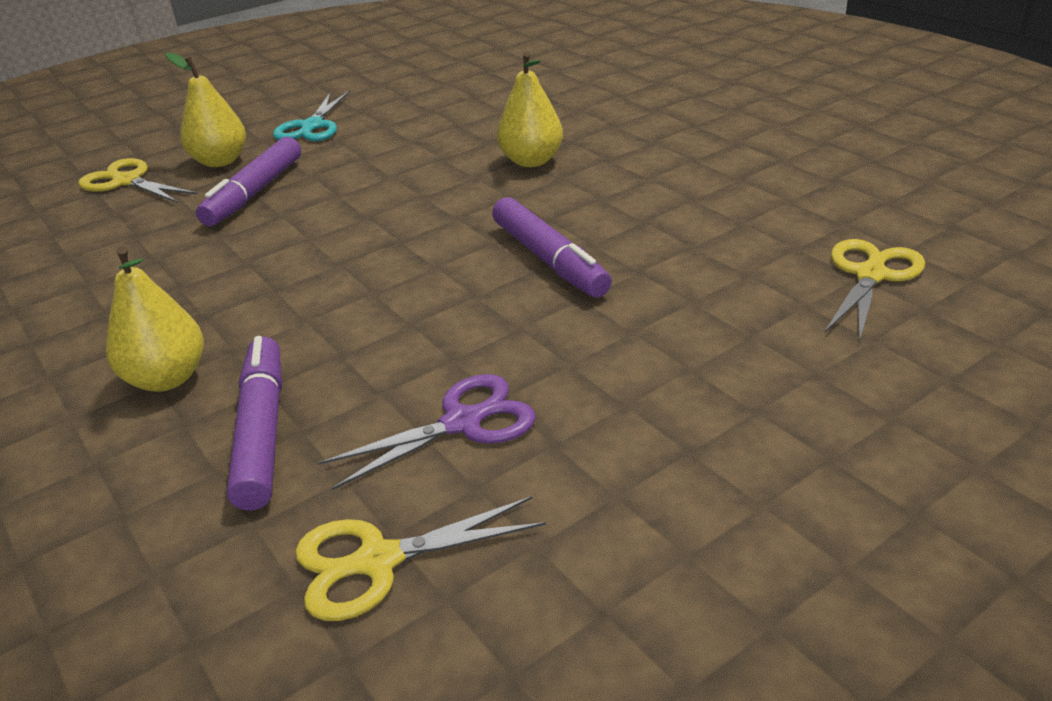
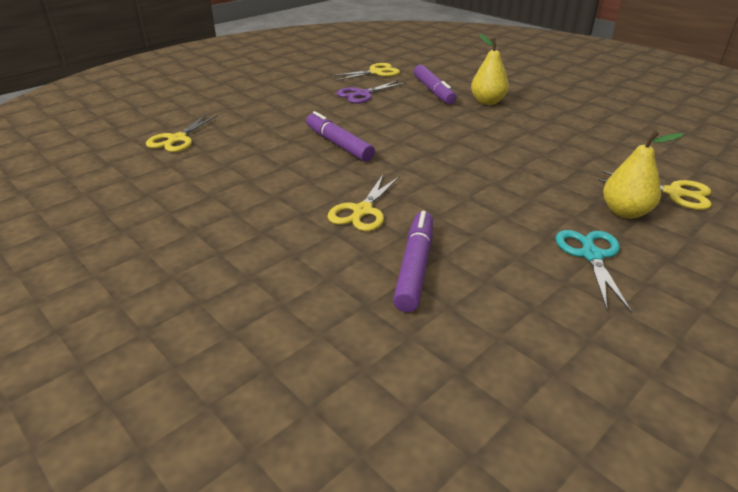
camera: 170 degrees right, 0 degrees up
(254, 193) = (557, 183): purple marker -> purple marker (414, 267)
(531, 161) = (362, 211): yellow pear -> yellow scissors

